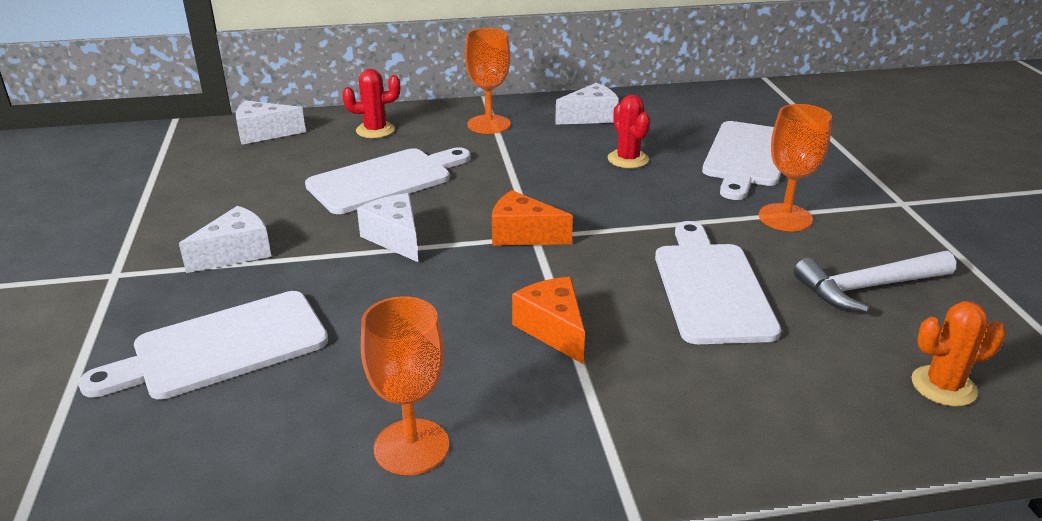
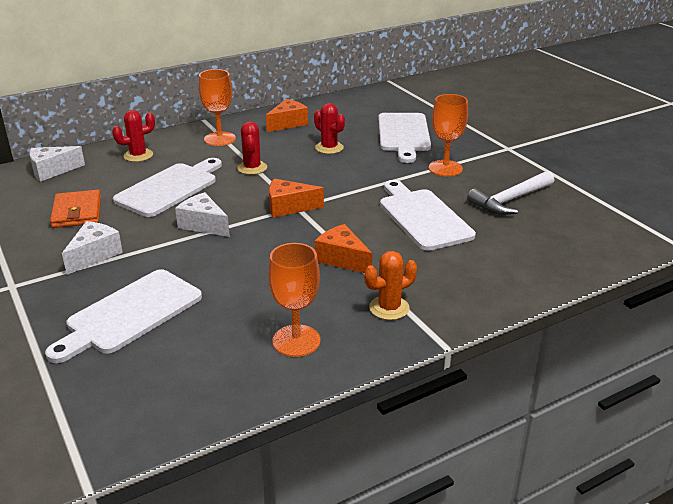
camera: 20 degrees left, 0 degrees up
(255, 191) = (77, 212): none -> orange wallet
(507, 170) = (252, 168): none -> red cactus
(590, 117) = (288, 123): white cheese -> orange cheese
(943, 386) = (572, 244): orange cactus -> orange cactus (389, 308)

